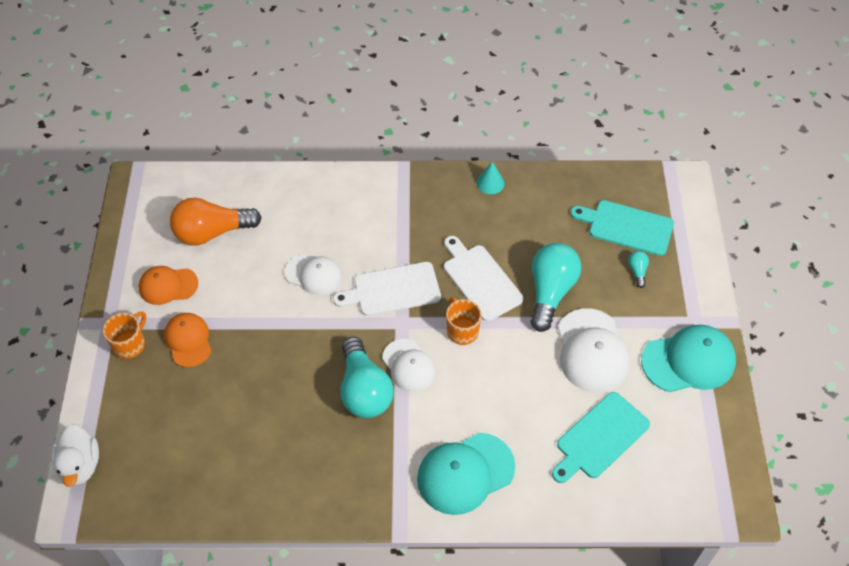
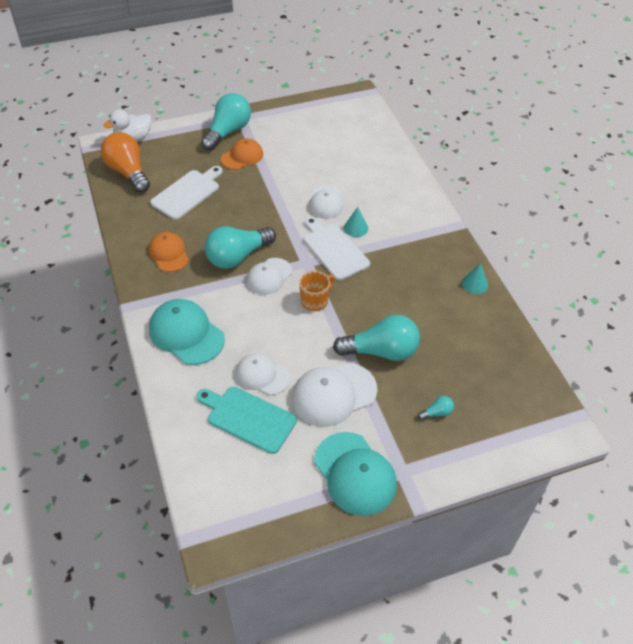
camera: 70 degrees right, 5 degrees down
(130, 344) = (228, 131): orange mug -> turquoise light bulb
(168, 286) = (281, 134): orange cap -> orange cap (169, 253)
(212, 232) = (336, 141): orange light bulb -> orange light bulb (128, 172)
(368, 259) = (356, 228): none -> turquoise cone
(480, 280) = (370, 301): white cutting board -> white cutting board (187, 193)
(548, 410) = (262, 375): none -> white cap
(627, 227) = (484, 394): turquoise cutting board -> none

